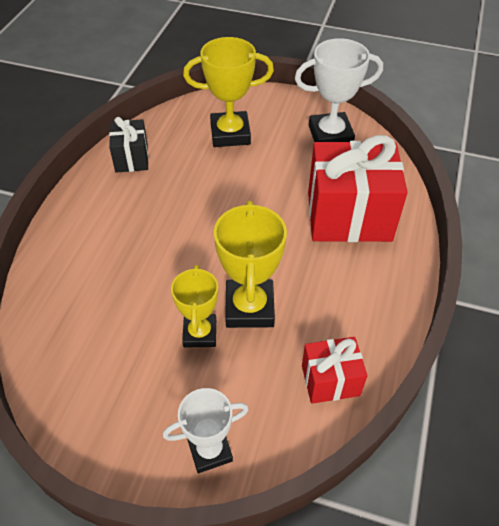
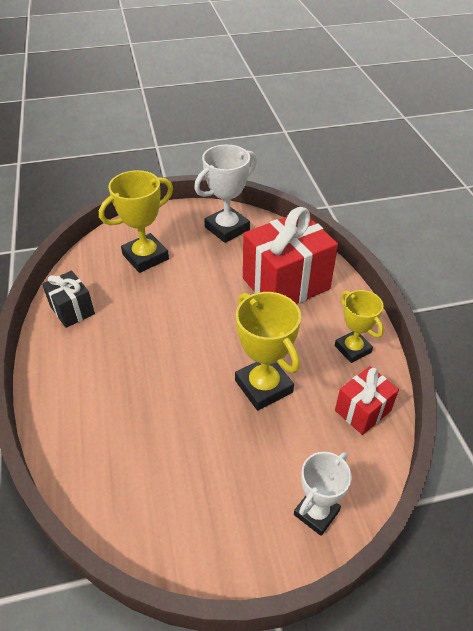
camera: 30 degrees left, 5 degrees down
(200, 333) = (240, 426): yellow trophy -> yellow trophy (352, 349)

